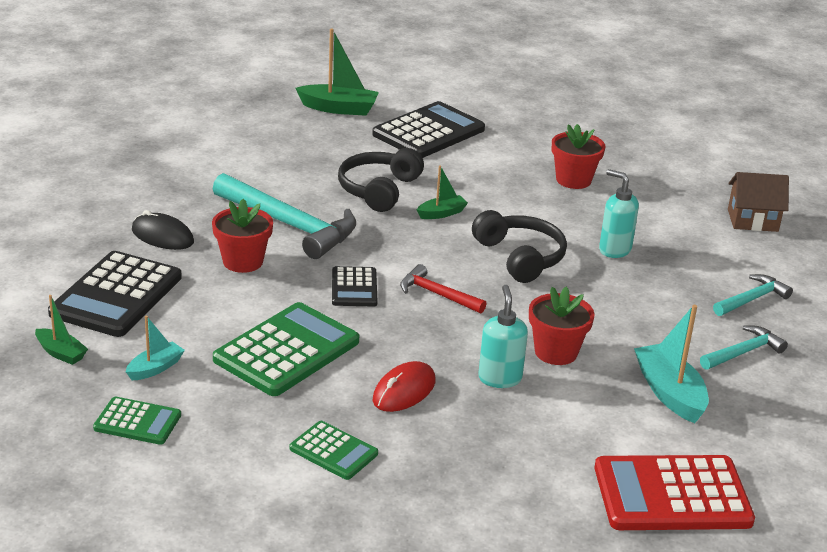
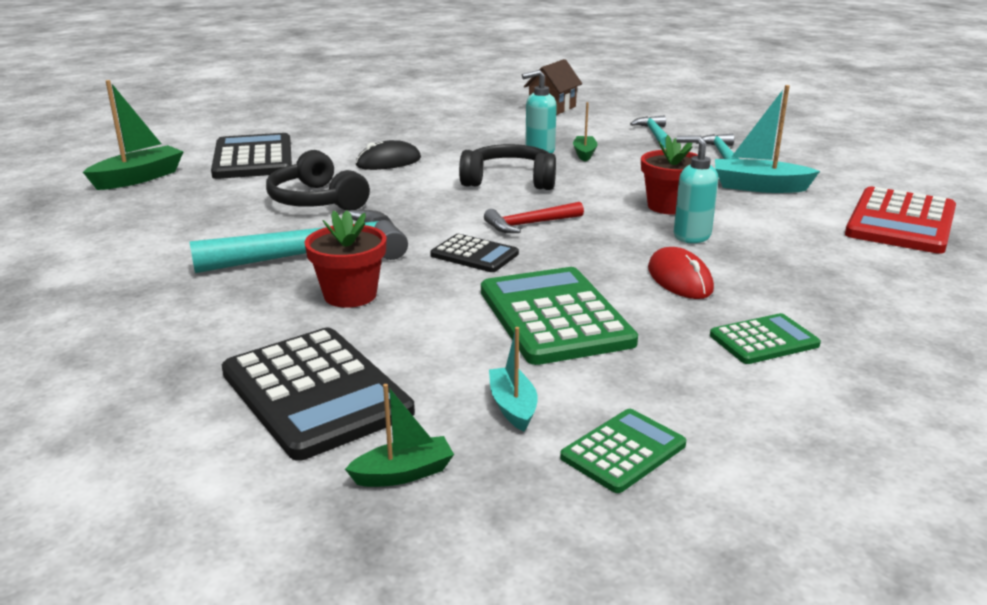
camera: 55 degrees left, 5 degrees down
(162, 236) = (225, 327): black mouse -> black mouse (388, 162)
(441, 213) = (397, 188): green boat -> green boat (584, 154)
(573, 180) = (418, 136): red flower pot -> none

